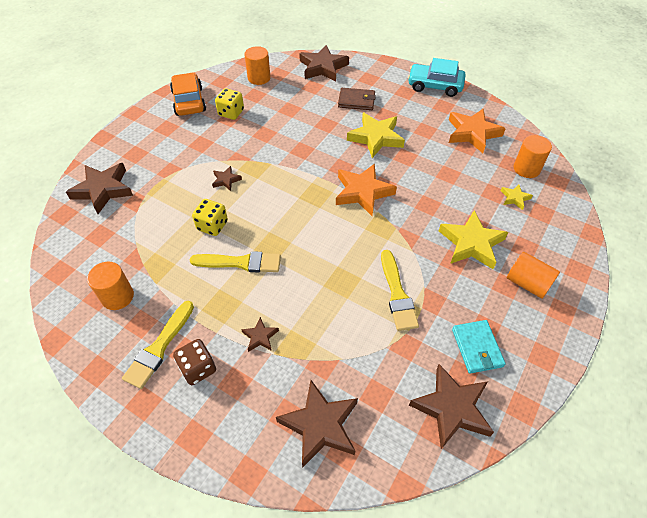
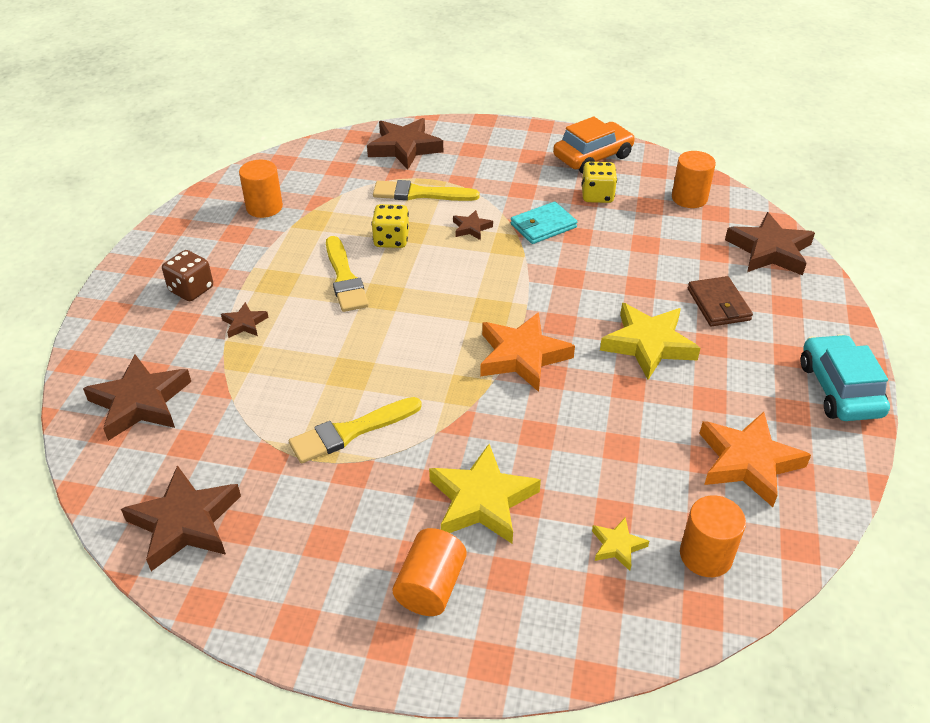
camera: 70 degrees right, 10 degrees down
(159, 347) = (210, 255): yellow brush -> yellow brush (420, 194)
(477, 348) = (287, 536): turquoise wallet -> turquoise wallet (543, 226)

